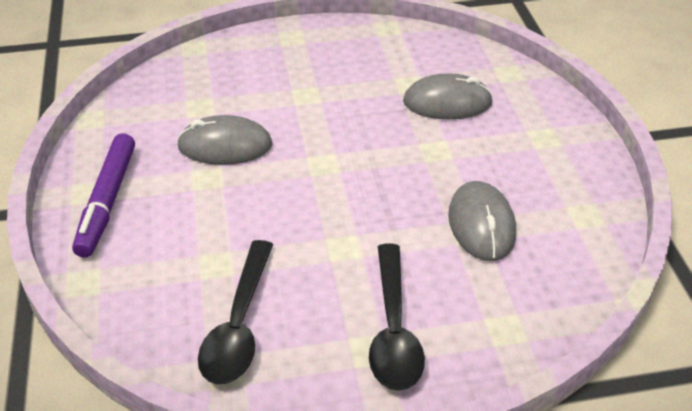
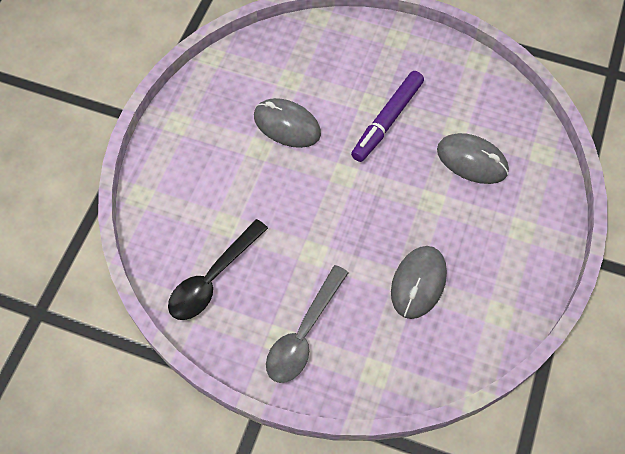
camera: 30 degrees right, 20 degrees up
(108, 201) = (186, 137): purple marker -> purple marker (387, 120)
(393, 329) = (304, 333): black spoon -> grey spoon

